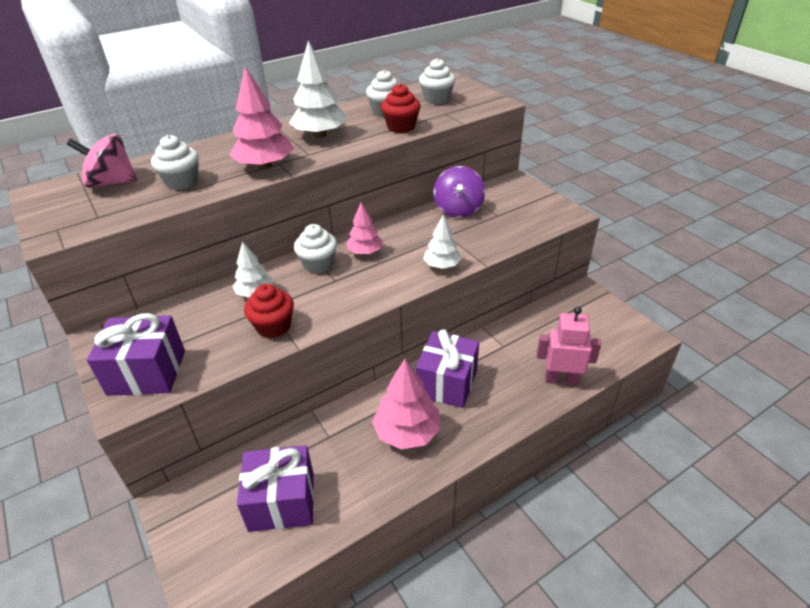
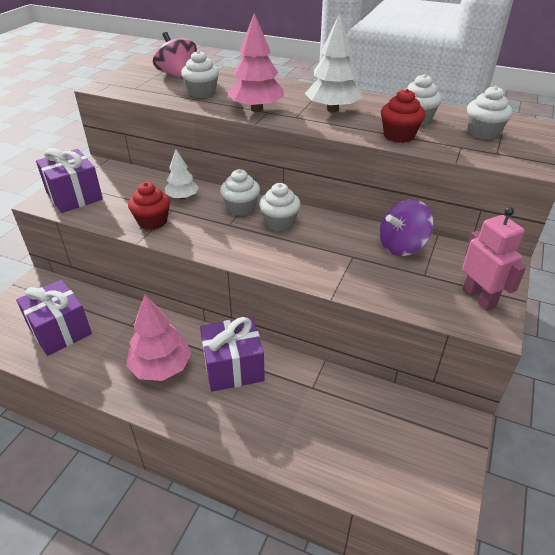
camera: 55 degrees right, 0 degrees up
(365, 252) = (279, 222): pink tree -> white cupcake
(441, 265) = (303, 271): white tree -> none
(561, 380) = (302, 454): pink robot -> pink robot (479, 298)

